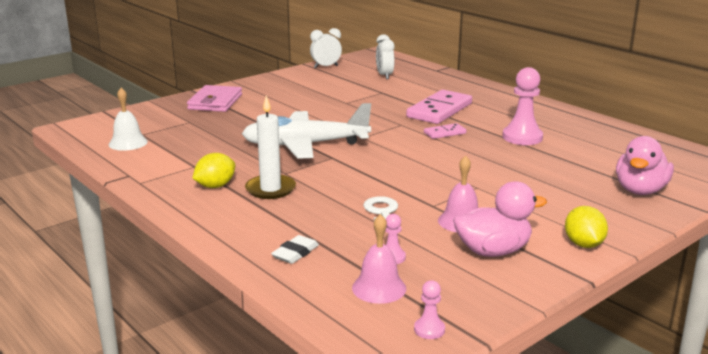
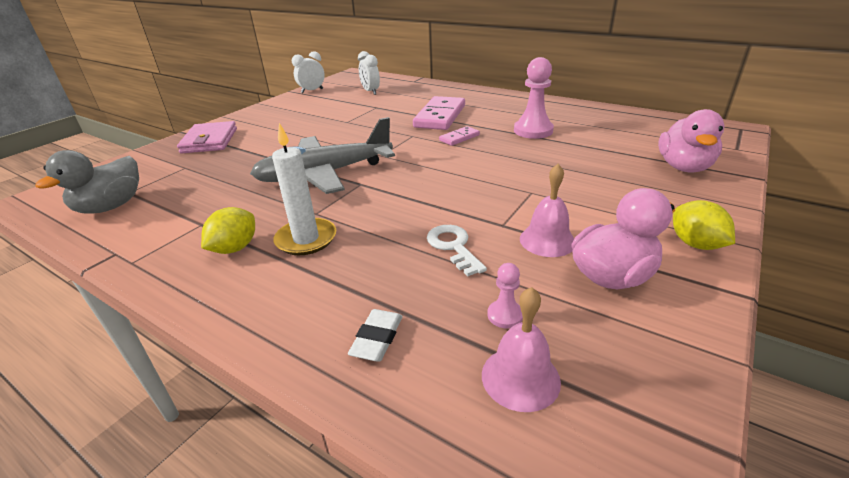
camera: 15 degrees left, 10 degrees up
(128, 143) = (111, 206): white bell -> grey duck
(305, 145) = (324, 174): white plane -> grey plane
(429, 329) = (641, 449): pink pawn -> none

